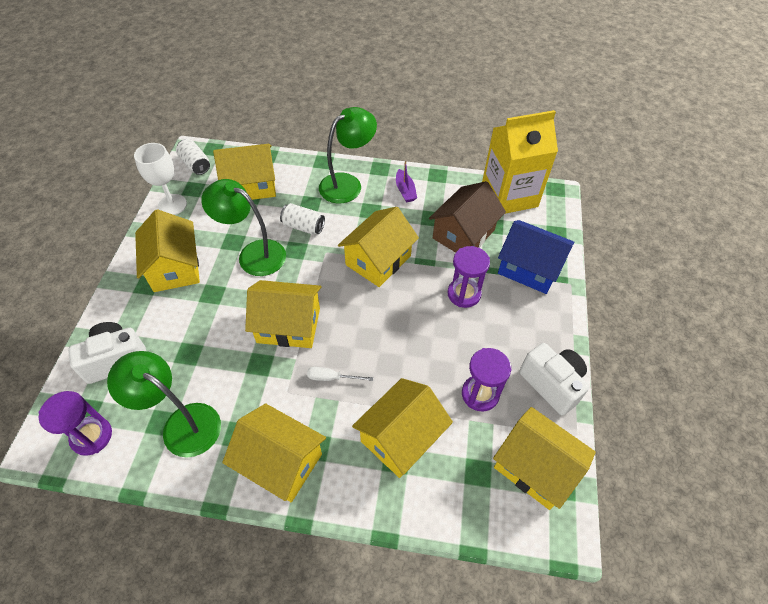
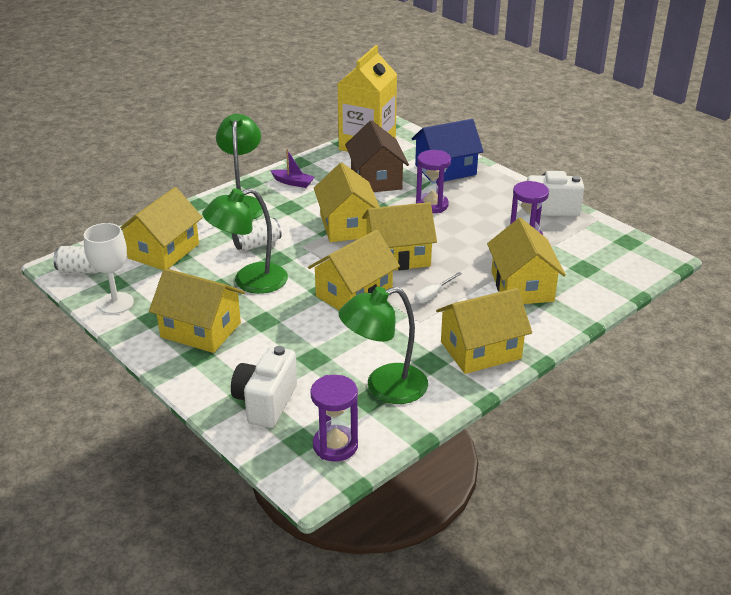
camera: 50 degrees left, 20 degrees down
(535, 467) = (604, 245): yellow house -> yellow house (398, 256)

